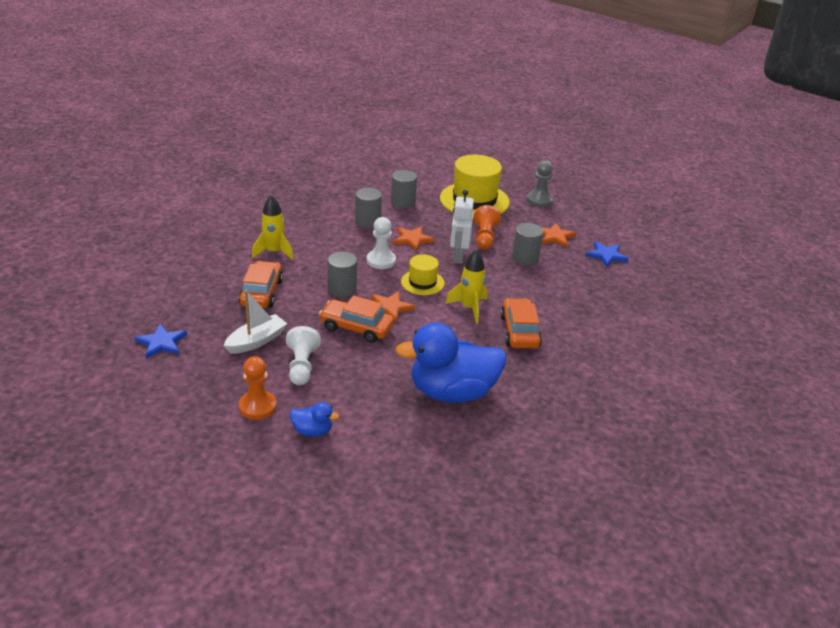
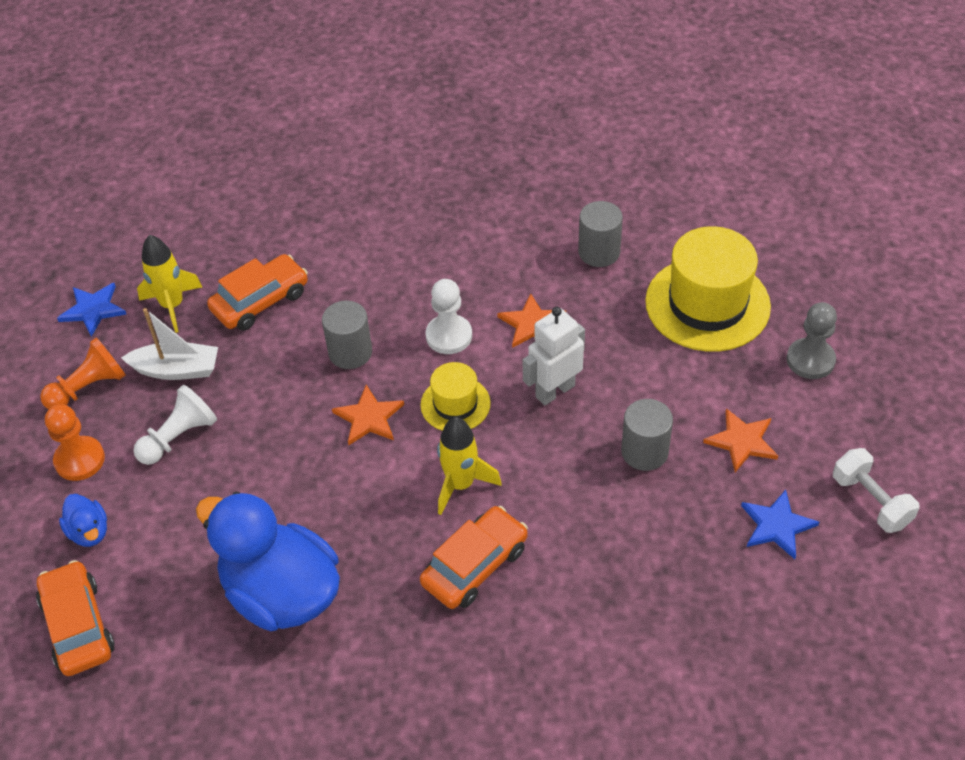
camera: 50 degrees right, 15 degrees up
(274, 252) = (343, 246): yellow rocket -> yellow rocket (172, 306)
(356, 328) = (296, 422): orange car -> orange car (78, 626)
(368, 221) = (512, 260): grey cylinder -> none
(485, 237) = (634, 380): orange pawn -> orange pawn (88, 388)
(624, 231) = (870, 501): none -> white dumbbell

